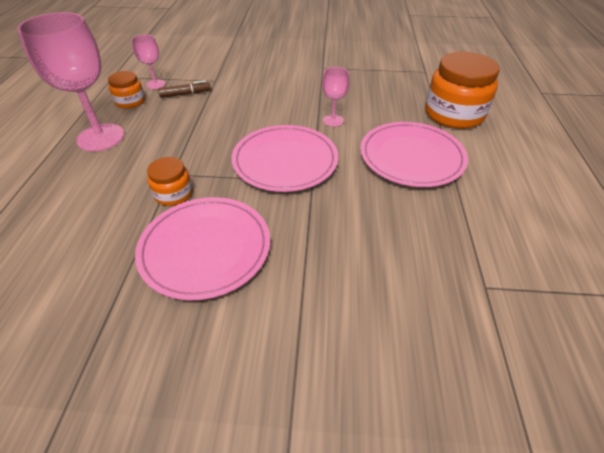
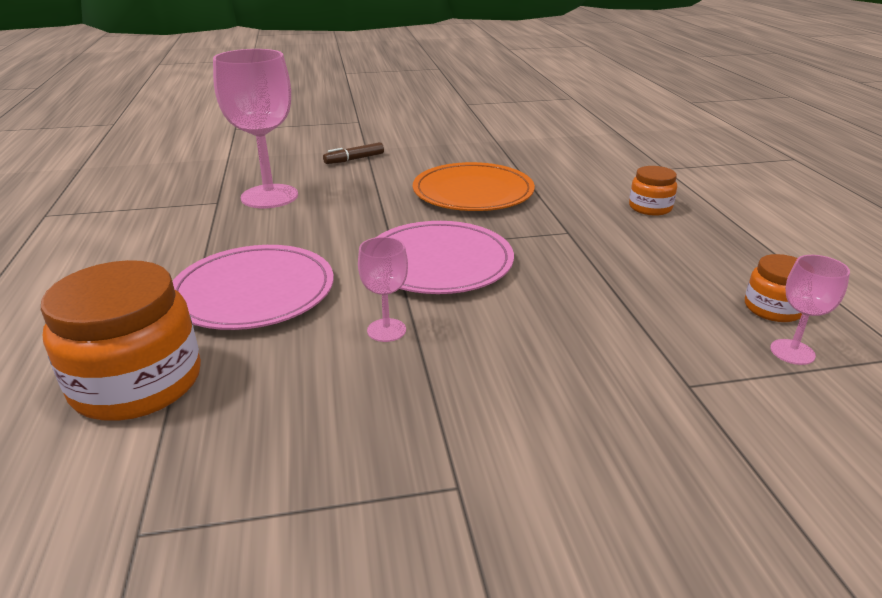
camera: 165 degrees right, 15 degrees down
(101, 137) = (716, 253): pink goblet -> pink goblet (269, 196)
(173, 194) = (544, 218): orange jar -> orange jar (650, 207)
(185, 94) = (702, 339): brown marker -> brown marker (354, 159)
(205, 248) = (473, 192): pink plate -> orange plate

